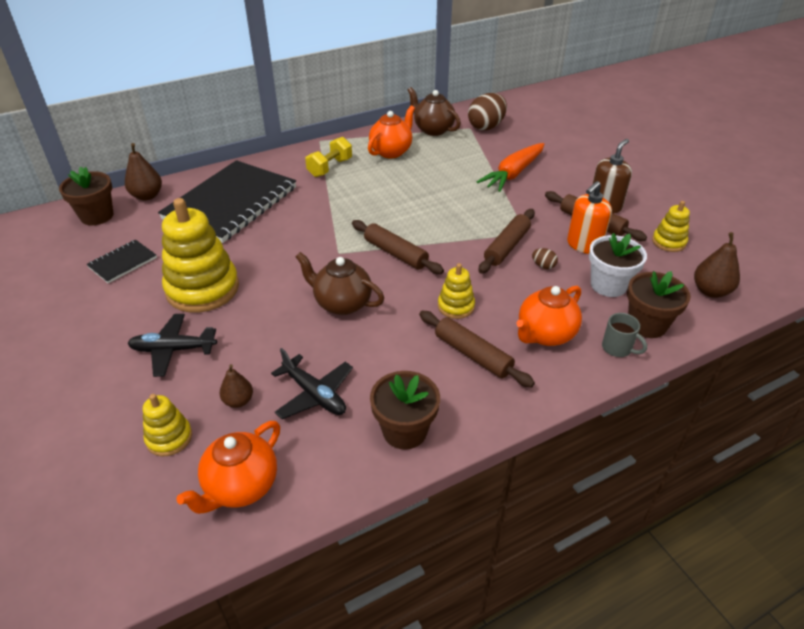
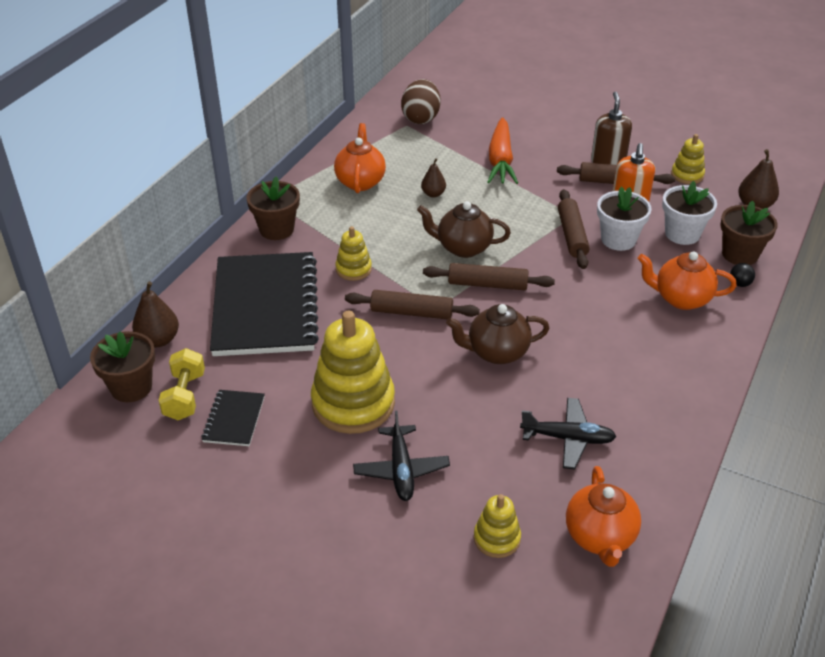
camera: 35 degrees left, 0 degrees up
(173, 350) = (401, 470): black plane -> black plane turned 60 degrees counterclockwise
(238, 401) = (514, 478): brown pear -> brown pear (433, 194)
(330, 168) = (319, 224): yellow dumbbell -> yellow dumbbell (185, 396)
(404, 431) = (666, 427): brown flower pot -> brown flower pot (276, 229)
(433, 129) = (373, 141): brown teapot -> brown teapot (463, 248)
(456, 306) = (590, 308): yellow stacking toy -> yellow stacking toy (353, 269)
(472, 355) = (647, 342): brown rolling pin -> brown rolling pin (411, 312)
(543, 266) = (618, 239): brown egg -> white flower pot
(545, 335) = (681, 299): orange teapot -> orange teapot turned 90 degrees clockwise
(618, 348) = (739, 284): grey mug -> black ball

